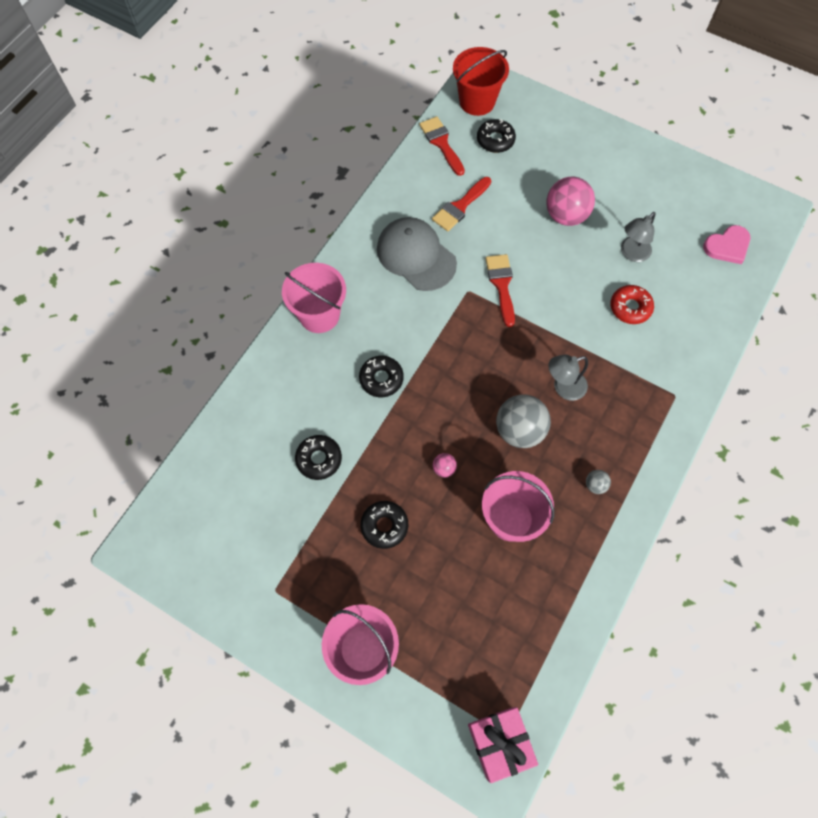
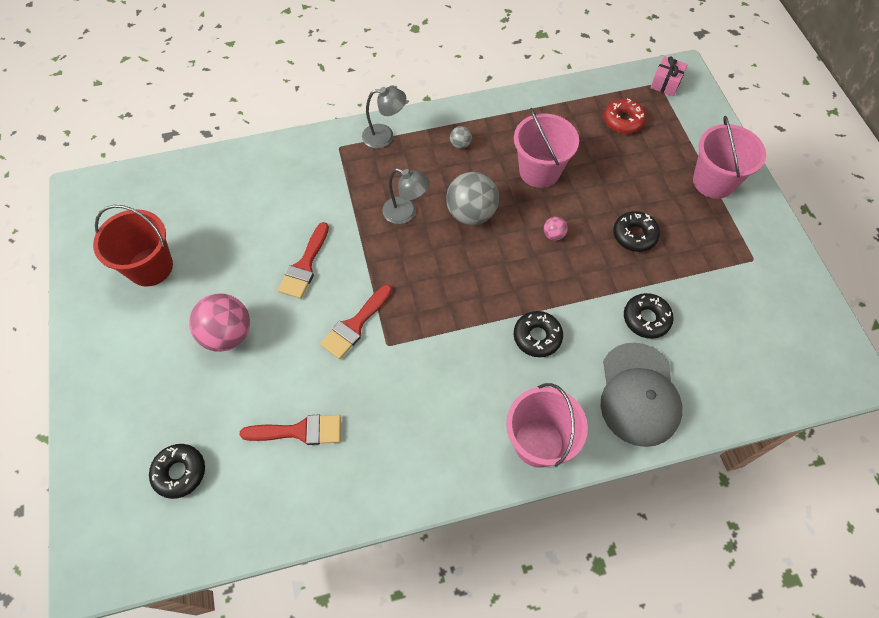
camera: 135 degrees left, 5 degrees down
(416, 256) = (394, 419): grey cap -> grey cap (639, 394)
(441, 143) = (230, 523): red brush -> red brush (305, 265)
(477, 101) = (134, 541): red bucket -> red bucket (150, 267)
(499, 743) = (665, 83): pink gift -> pink gift, size x0.66
(630, 307) = (286, 221): red donut -> red donut (623, 120)
(631, 254) = (226, 257): grey lamp -> grey lamp (385, 136)
(727, 246) = (156, 199): pink heart -> none

